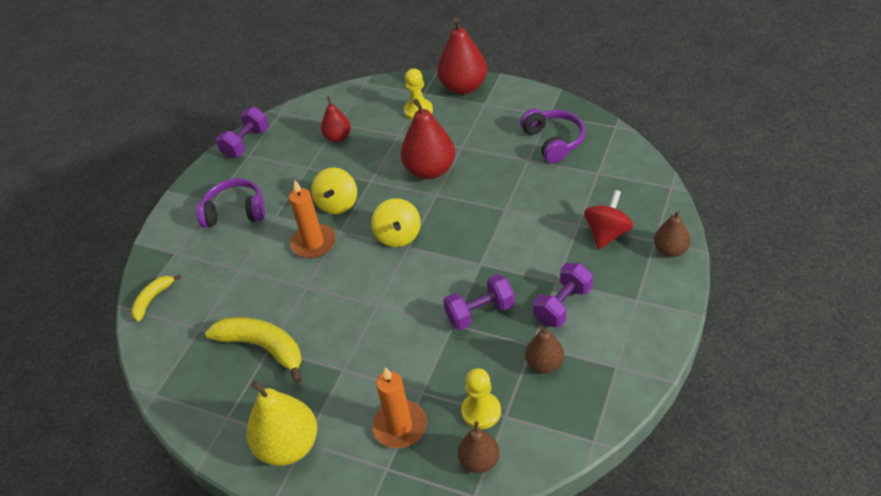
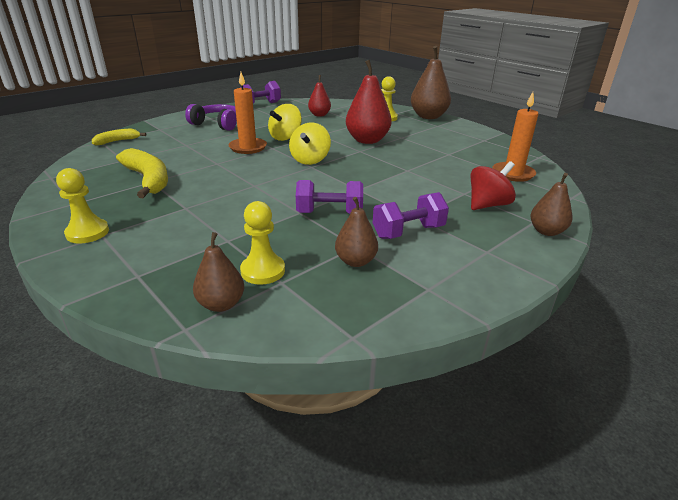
camera: 20 degrees right, 15 degrees down
(288, 446) = (87, 233): yellow pear -> yellow pawn
(400, 426) = (184, 254): orange candle -> orange candle (513, 174)
(463, 87) = (428, 116): red pear -> brown pear
(553, 141) = (478, 151): purple headphones -> none

